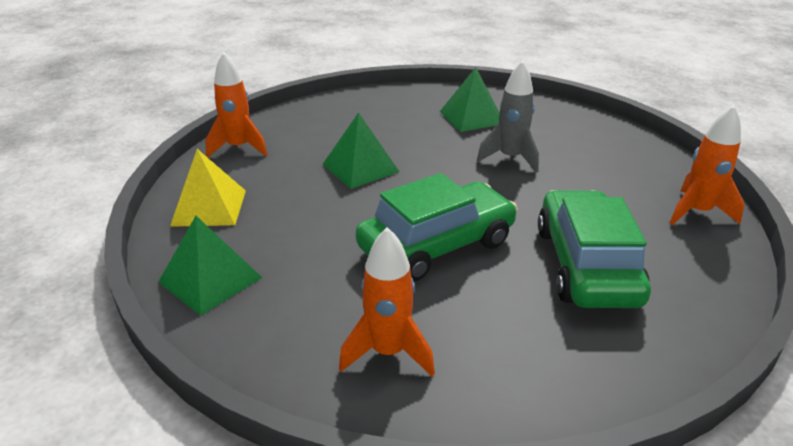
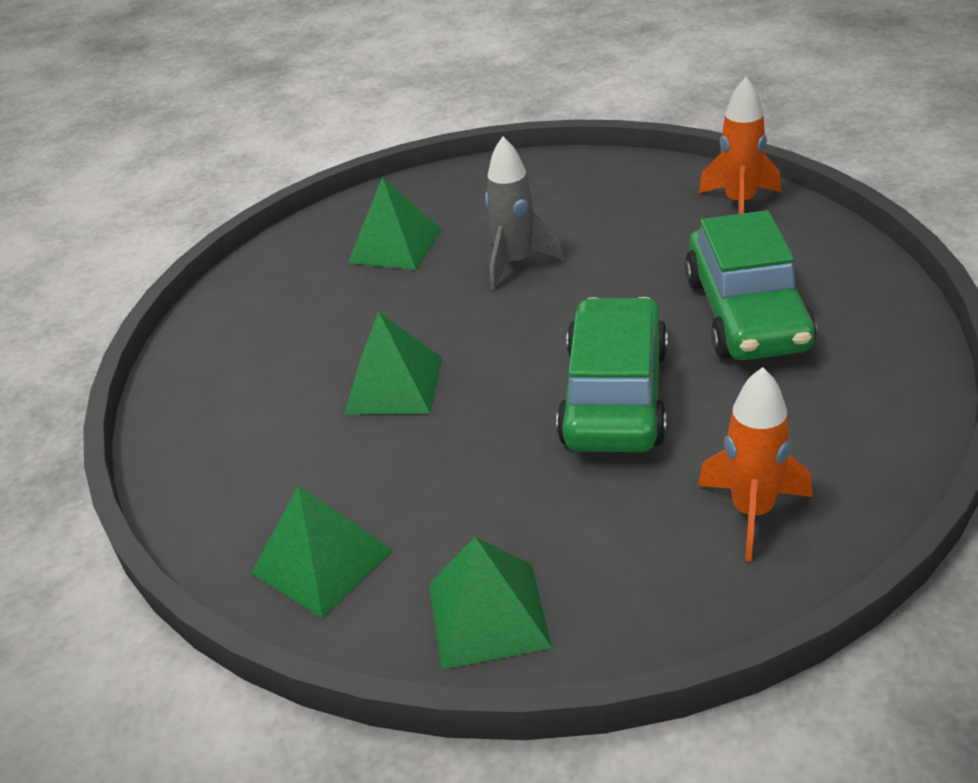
camera: 45 degrees left, 5 degrees up
(209, 207) = (321, 561): yellow pyramid -> green pyramid
(239, 148) = (200, 477): orange rocket -> none
(585, 264) = (747, 313): green car -> green car turned 135 degrees counterclockwise

